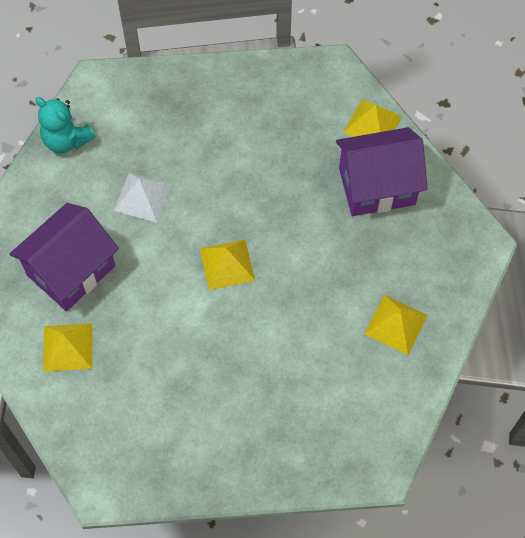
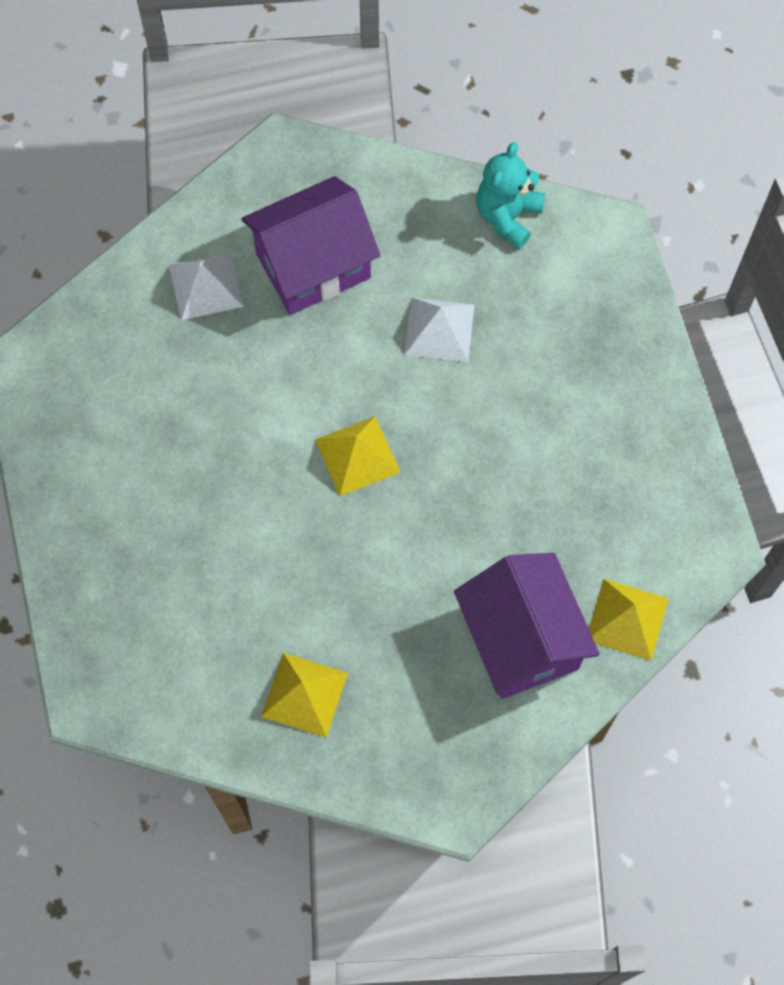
camera: 80 degrees right, 5 degrees up
(68, 347) = (205, 285): yellow pyramid -> white pyramid
(71, 270) = (313, 266): purple house -> purple house turned 60 degrees counterclockwise

